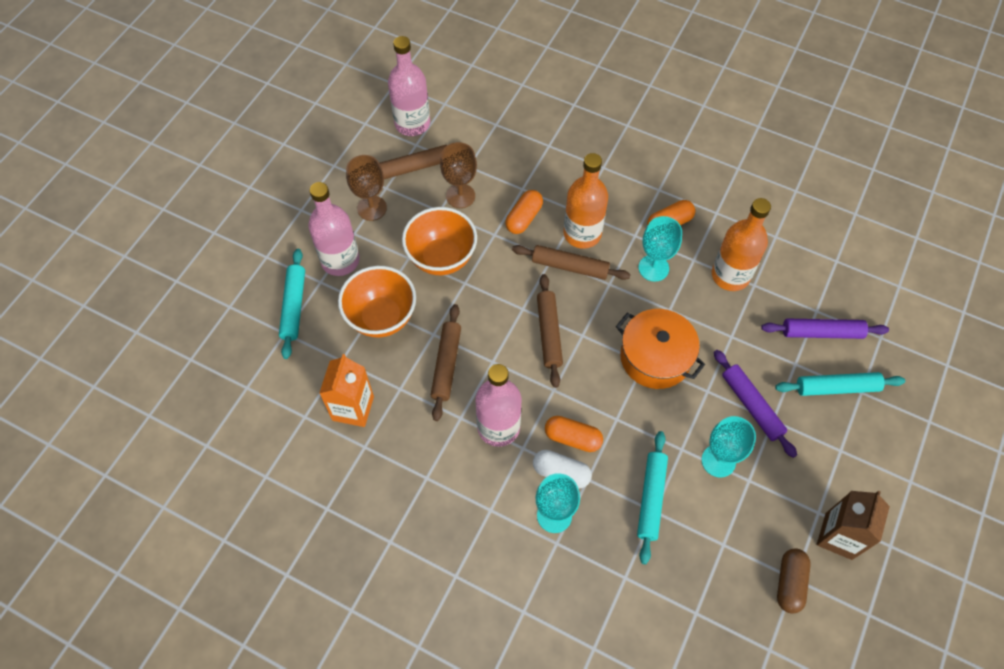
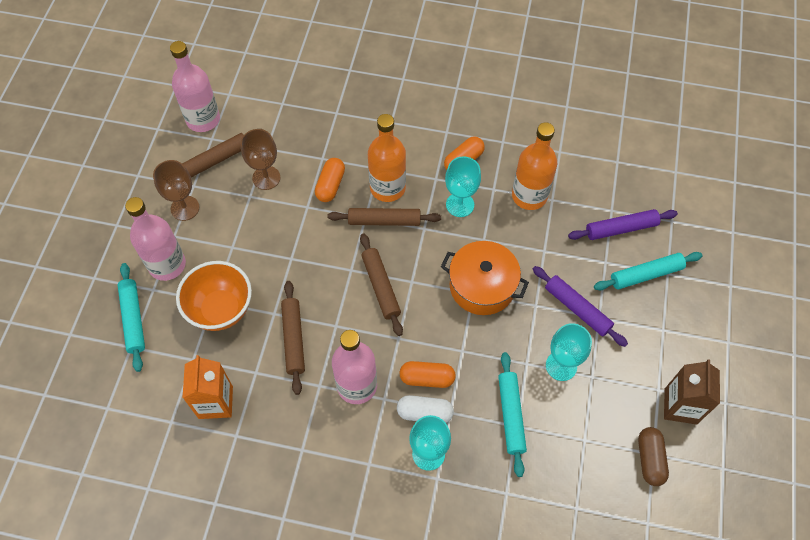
camera: 15 degrees left, 0 degrees up
(441, 258) = (263, 240): orange bowl -> none

